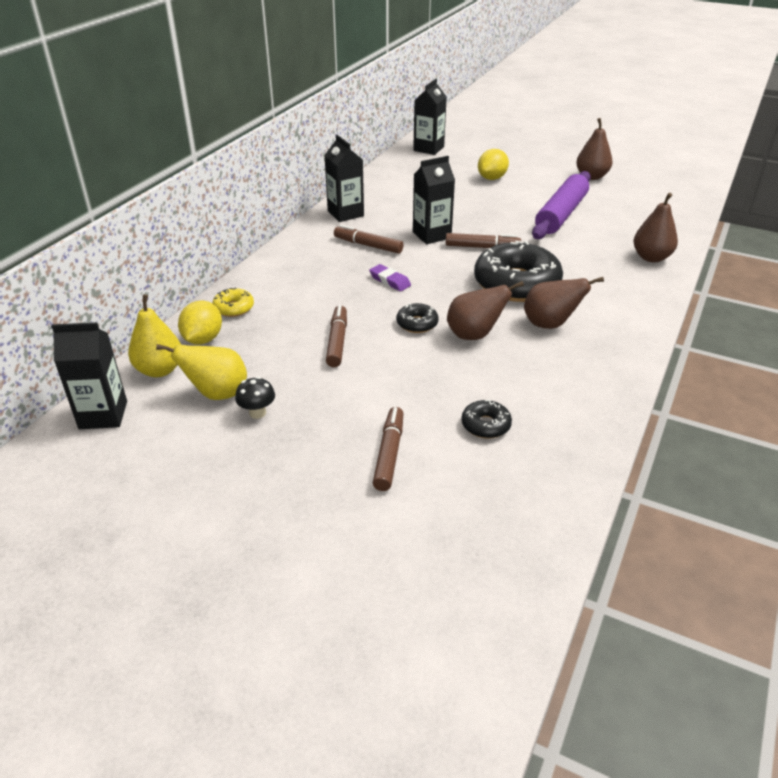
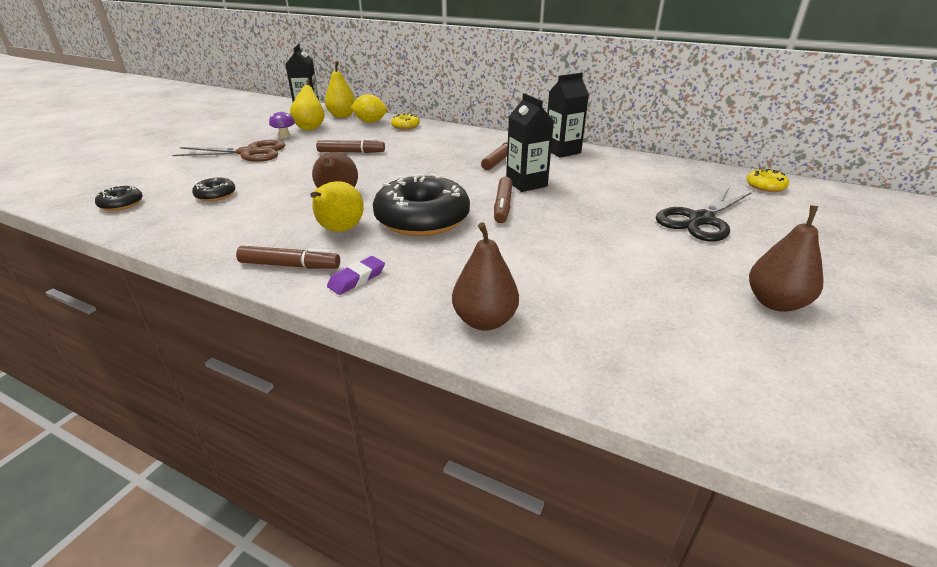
camera: 90 degrees right, 5 degrees down
(257, 413) = (284, 136): black mushroom -> purple mushroom
(332, 433) = (249, 153): none -> brown scissors
(389, 454) = (215, 167): brown marker -> brown marker (290, 265)
(390, 281) = (436, 167): purple eraser -> purple eraser (357, 279)
(417, 323) = (364, 176): black donut -> black donut (121, 204)
(428, 149) = (765, 186): black carton -> yellow donut
(492, 178) = (700, 220): yellow lemon -> black scissors
(550, 324) = (339, 230): brown pear -> yellow pear
(561, 214) = (607, 260): purple rolling pin -> none

